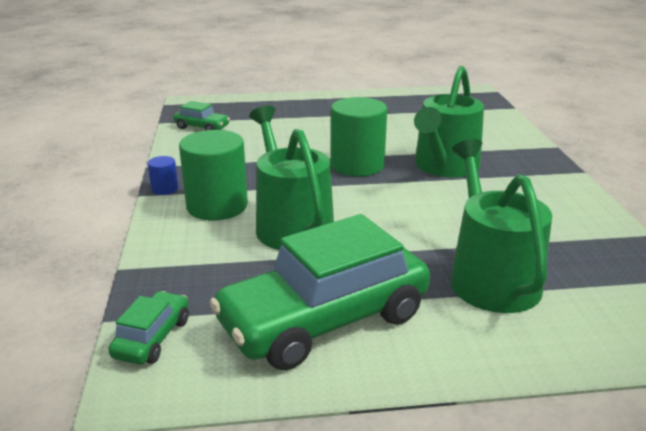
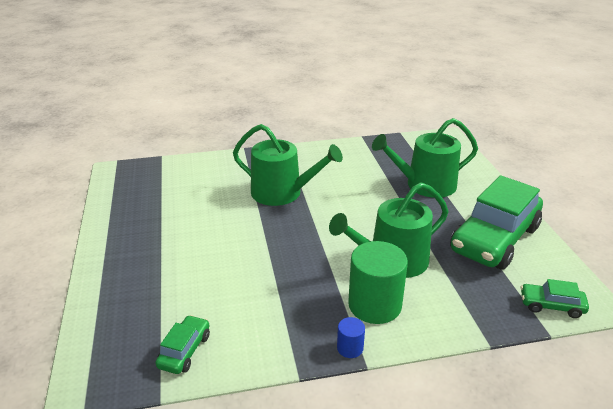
camera: 95 degrees left, 5 degrees up
(324, 320) = (494, 239): green car -> green car turned 75 degrees clockwise
(357, 165) = (283, 233): green cylinder -> none

